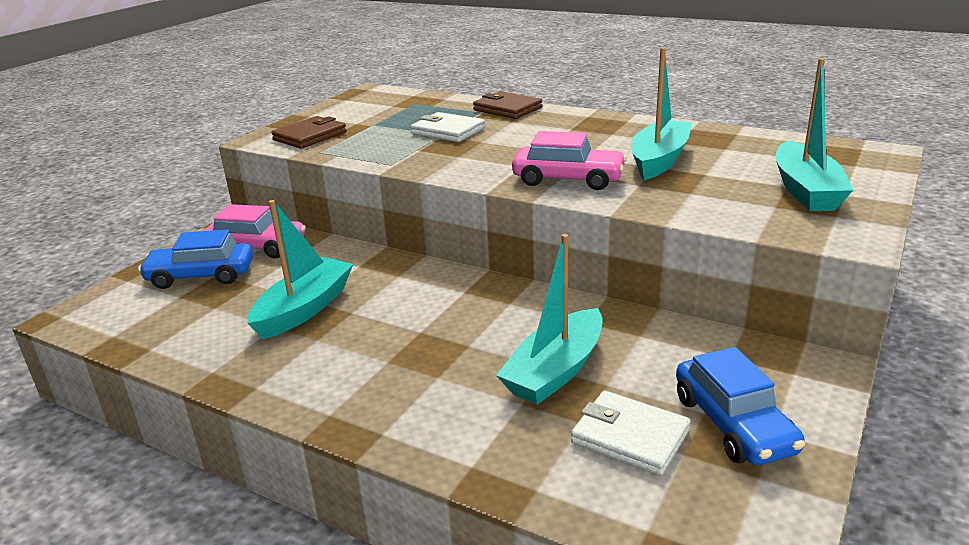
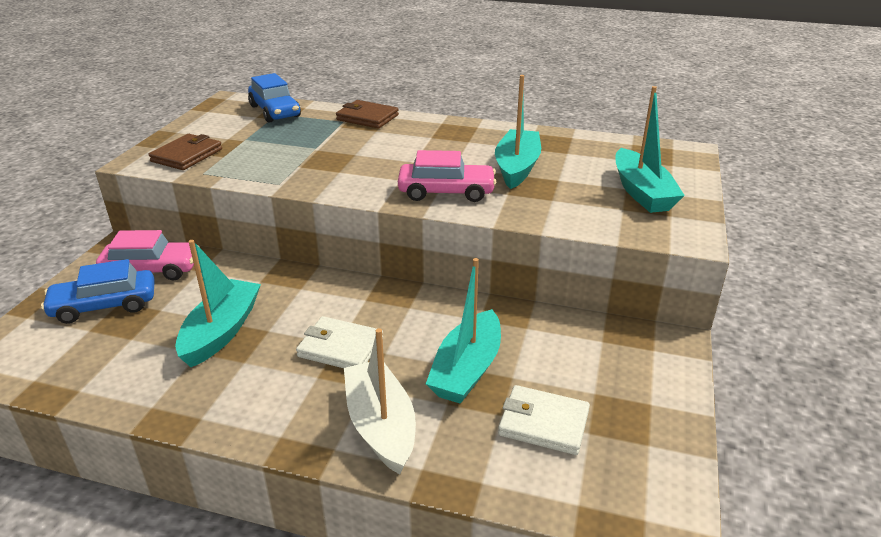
camera: 15 degrees left, 5 degrees up
(440, 417) = (381, 425): none -> white boat
(448, 131) = (320, 144): white wallet -> white wallet (340, 347)
(733, 424) = (620, 401): blue car -> blue car (275, 111)

